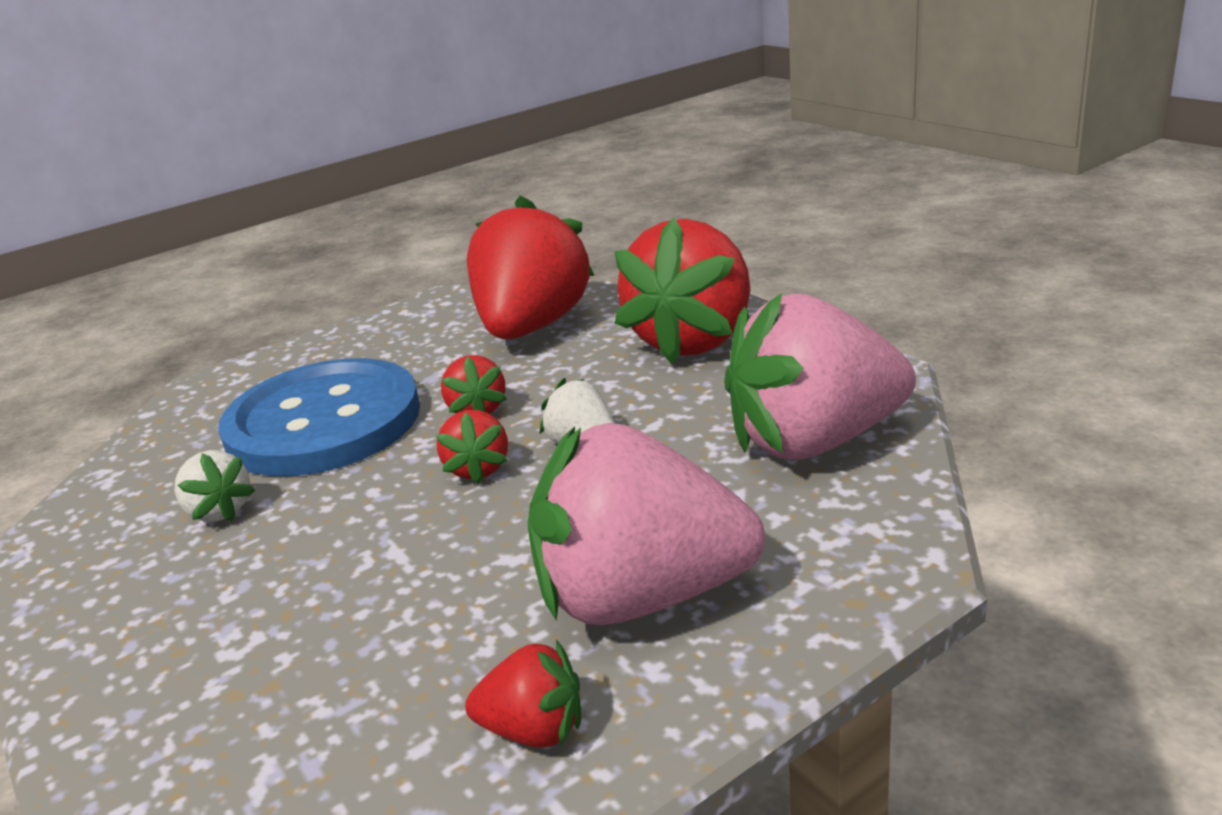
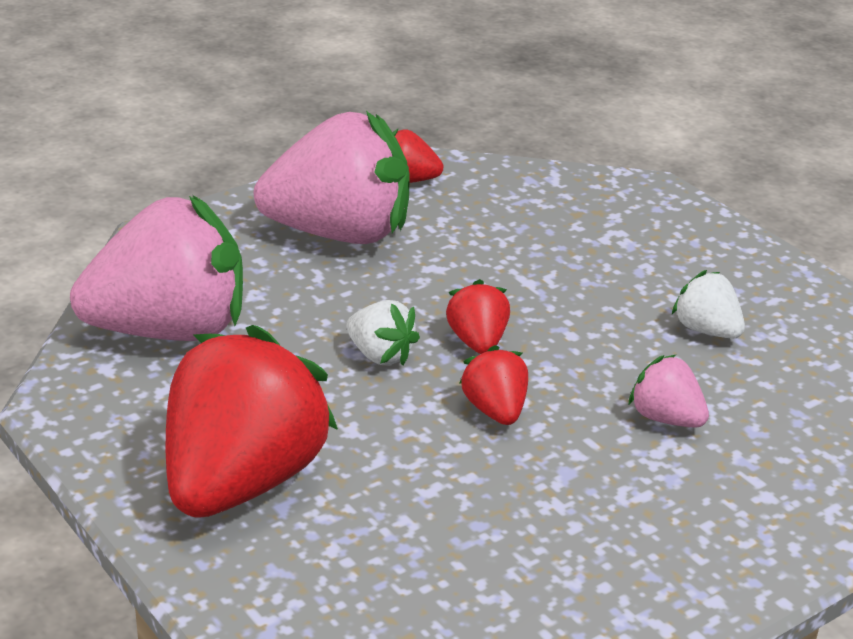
camera: 175 degrees right, 5 degrees up
(323, 422) = (666, 418): blue button -> pink strawberry
(532, 327) = (452, 545): red strawberry -> none

